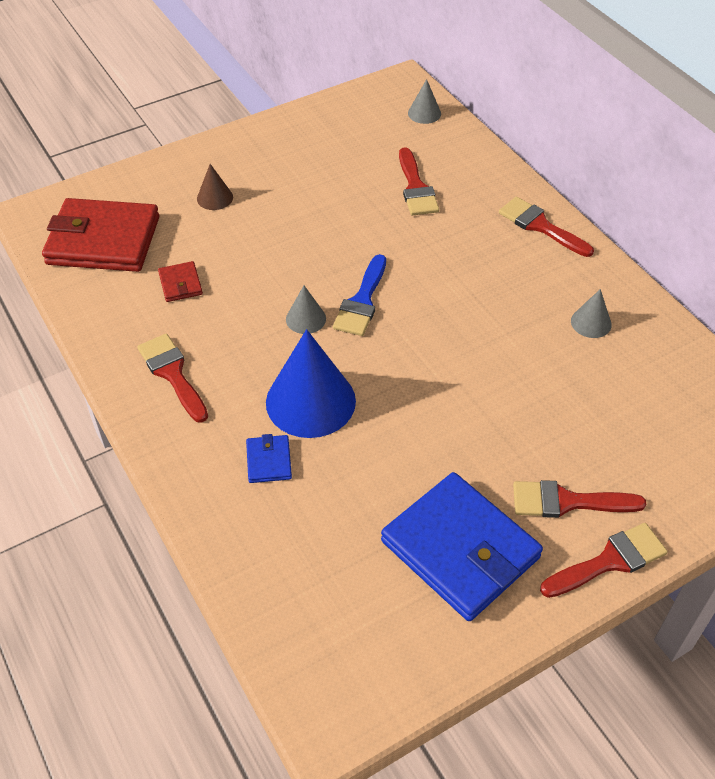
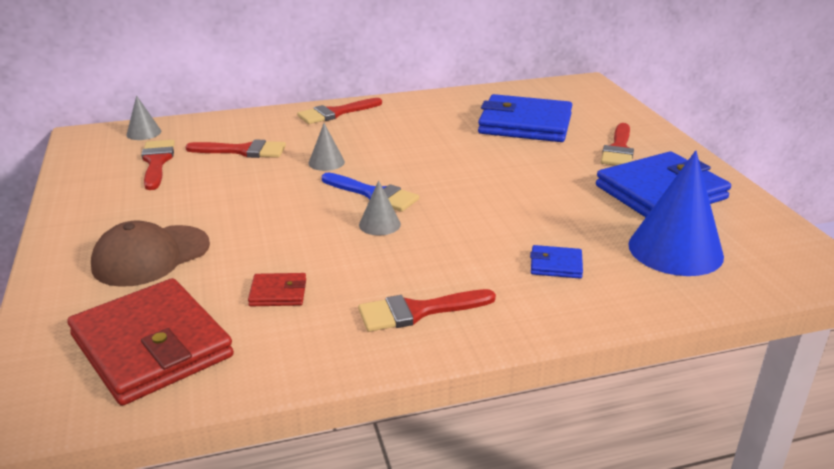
camera: 75 degrees left, 20 degrees down
(103, 240) = (152, 346): red wallet -> red wallet turned 60 degrees counterclockwise
(215, 198) = (151, 256): brown cone -> brown cap
(310, 401) = (488, 235): blue cone -> blue cone (675, 250)
(591, 322) = (450, 114): grey cone -> grey cone (326, 162)
(598, 398) = (525, 124): none -> blue wallet
(610, 561) = (670, 145): red brush -> red brush (157, 162)

